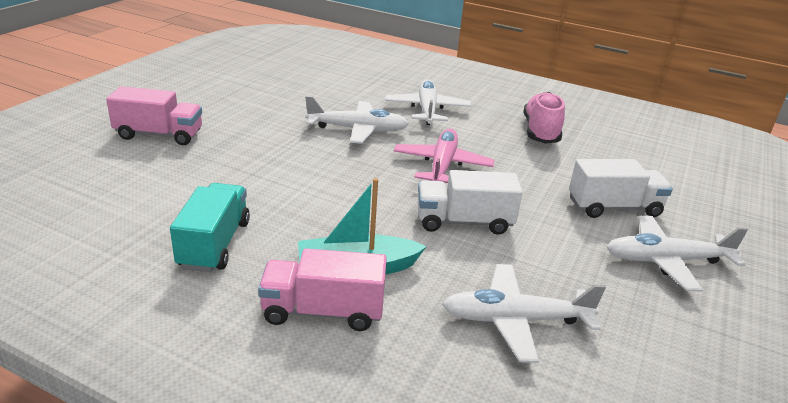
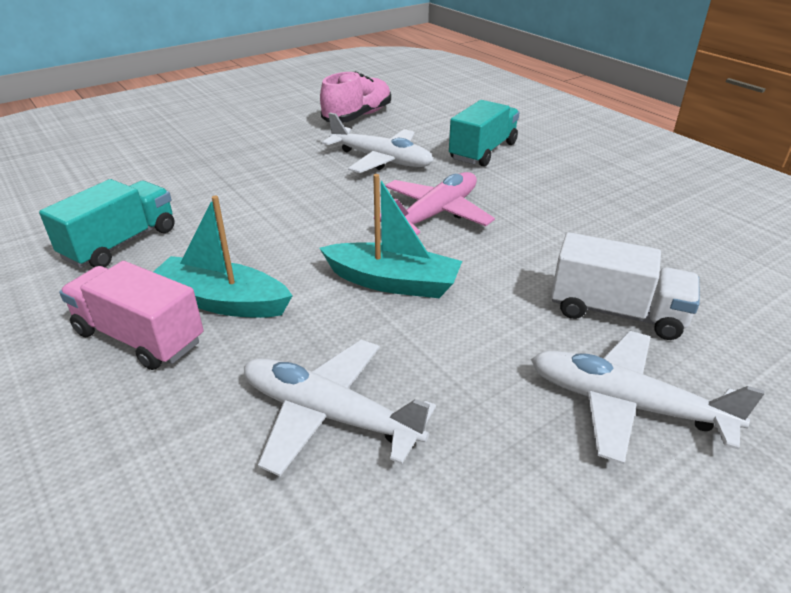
camera: 30 degrees right, 5 degrees up
(159, 135) = (189, 135): pink truck -> none
(427, 110) = (483, 151): white plane -> turquoise truck
(464, 222) = (393, 282): white truck -> turquoise boat
(540, 132) = (607, 198): pink shoe -> pink shoe (357, 116)

